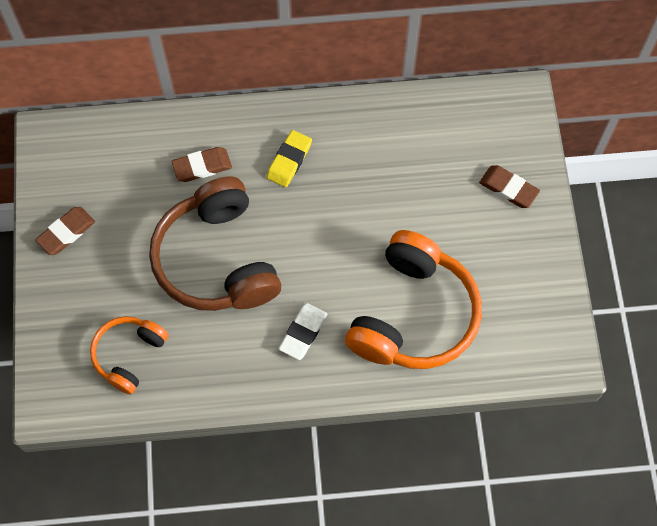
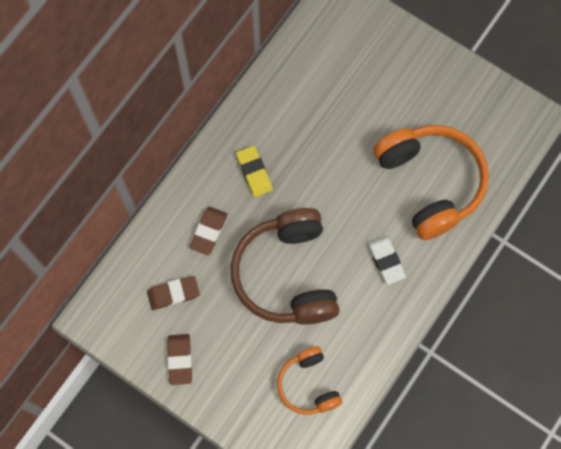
camera: 50 degrees left, 5 degrees up
(217, 259) = (287, 275): brown headphones -> brown headphones turned 60 degrees clockwise
(508, 188) = (392, 55): brown eraser -> brown eraser (173, 294)

